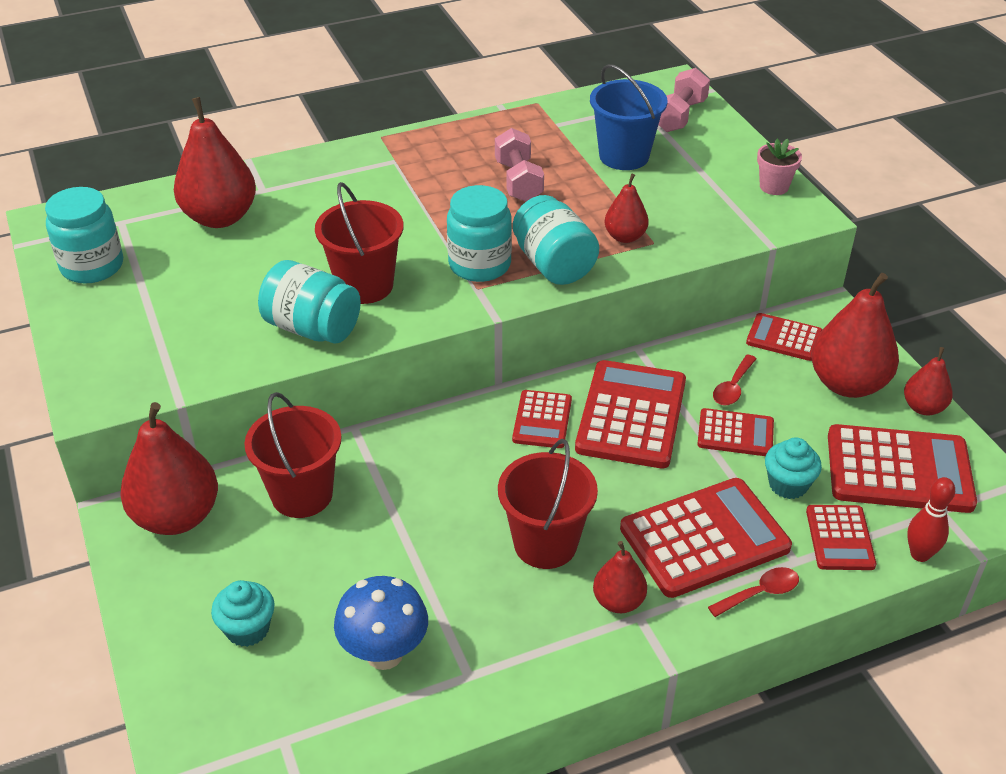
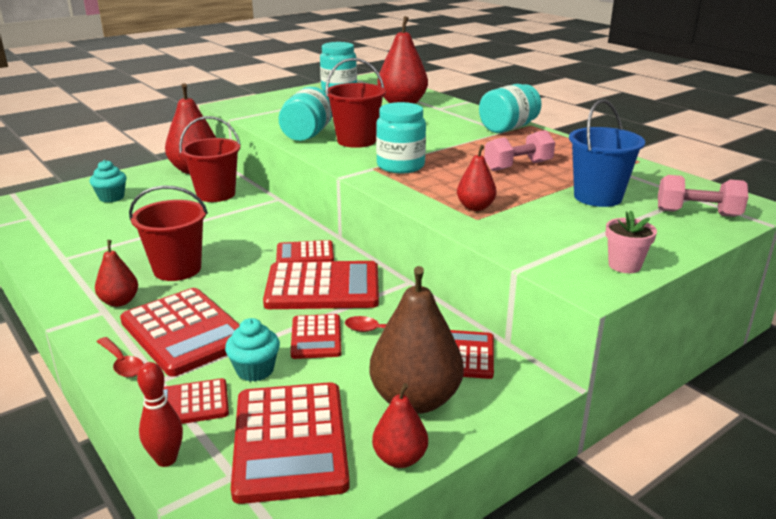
camera: 75 degrees right, 15 degrees down
(384, 654) = (86, 233): blue mushroom -> none
(553, 264) = (417, 187): turquoise jar -> turquoise jar (508, 128)
(847, 384) = (415, 400): red pear -> brown pear

